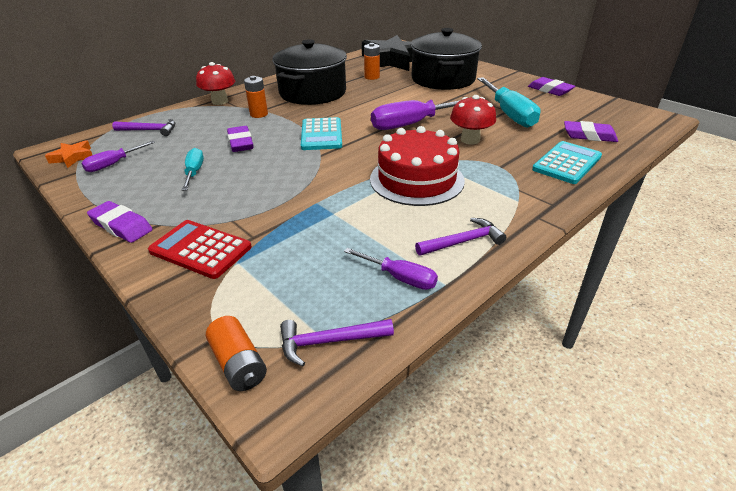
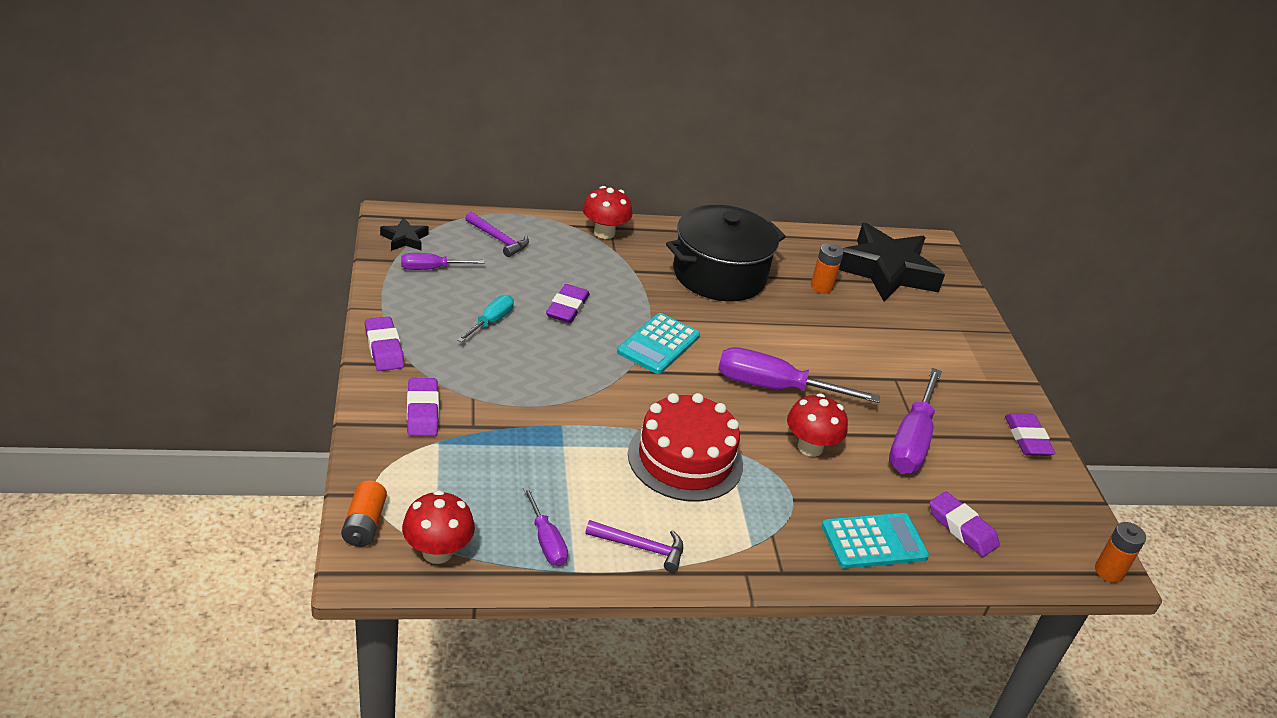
camera: 30 degrees right, 0 degrees up
(73, 157) = (405, 239): orange star -> black star
(200, 249) = (422, 411): red calculator -> purple eraser
(259, 114) = (625, 276): orange battery -> orange battery (1108, 571)
(329, 342) = (437, 552): purple hammer -> red mushroom
(443, 79) = (908, 341): black pot -> none
(508, 114) = (911, 441): turquoise screwdriver -> purple screwdriver

